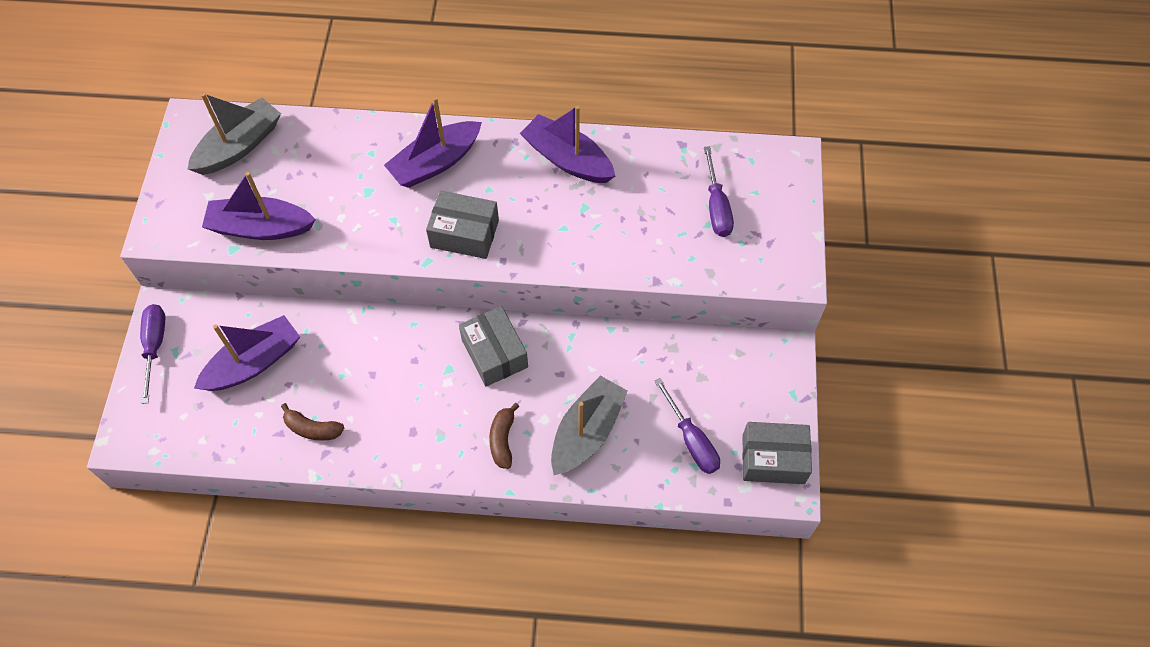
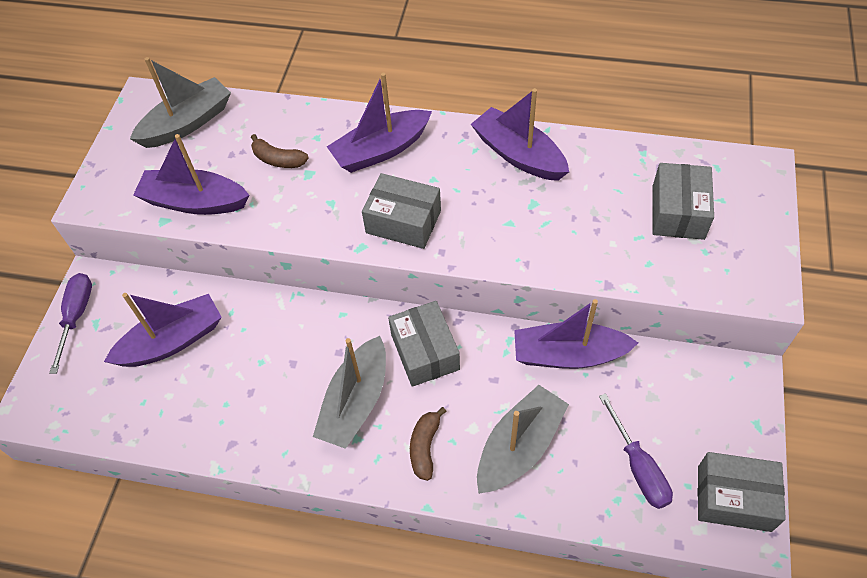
camera: 10 degrees right, 5 degrees down
(312, 429) = (222, 416): brown banana -> brown banana (278, 160)
(435, 405) = (356, 402): none -> grey boat
(626, 345) = (568, 355): none -> purple boat
(716, 207) = (678, 212): purple screwdriver -> grey box

